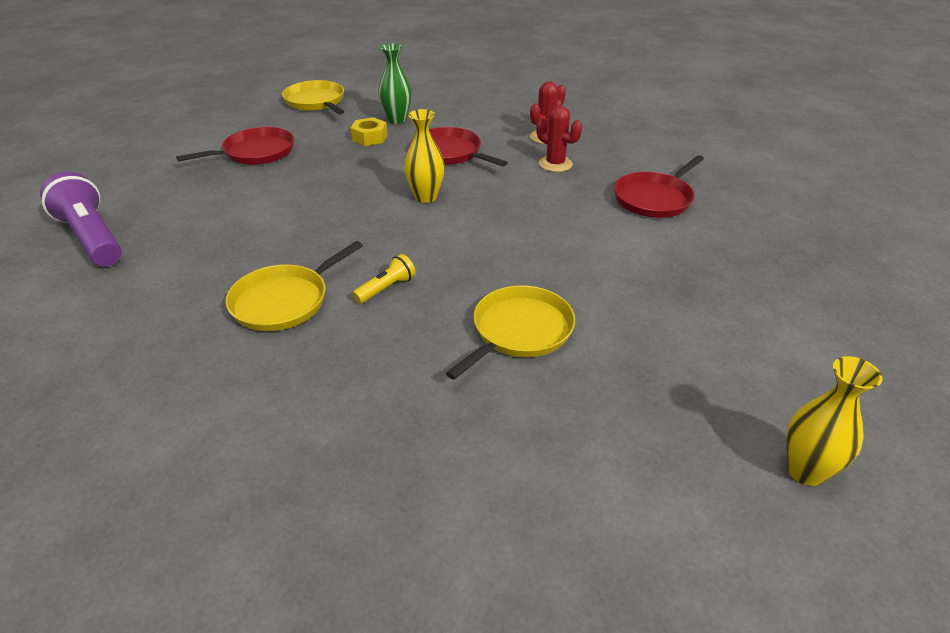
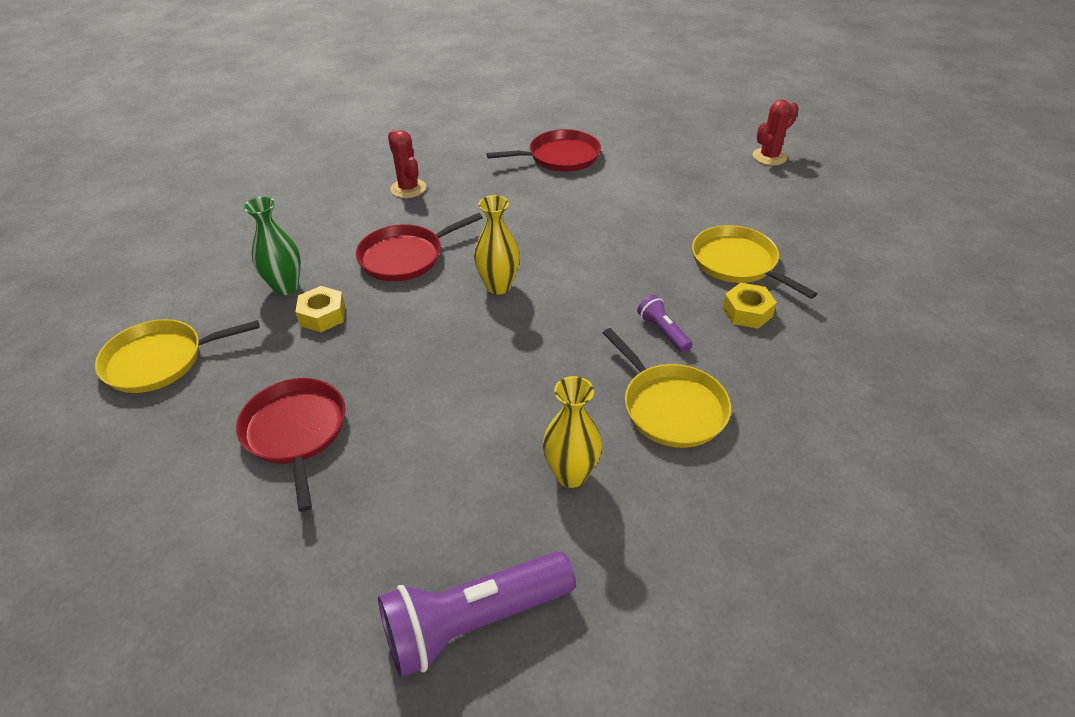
camera: 75 degrees left, 5 degrees up
(386, 288) = (663, 331): yellow flashlight -> purple flashlight
(432, 342) = (747, 312): none -> yellow nut
(555, 164) = (470, 194): red cactus -> red cactus (769, 157)
(654, 198) = (560, 157): red pan -> red pan turned 75 degrees counterclockwise
(805, 471) = (876, 182): yellow vase -> yellow vase (571, 474)

